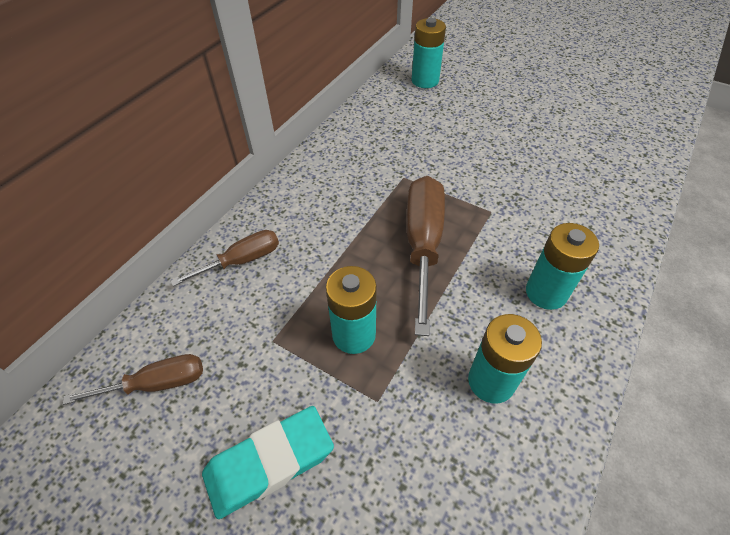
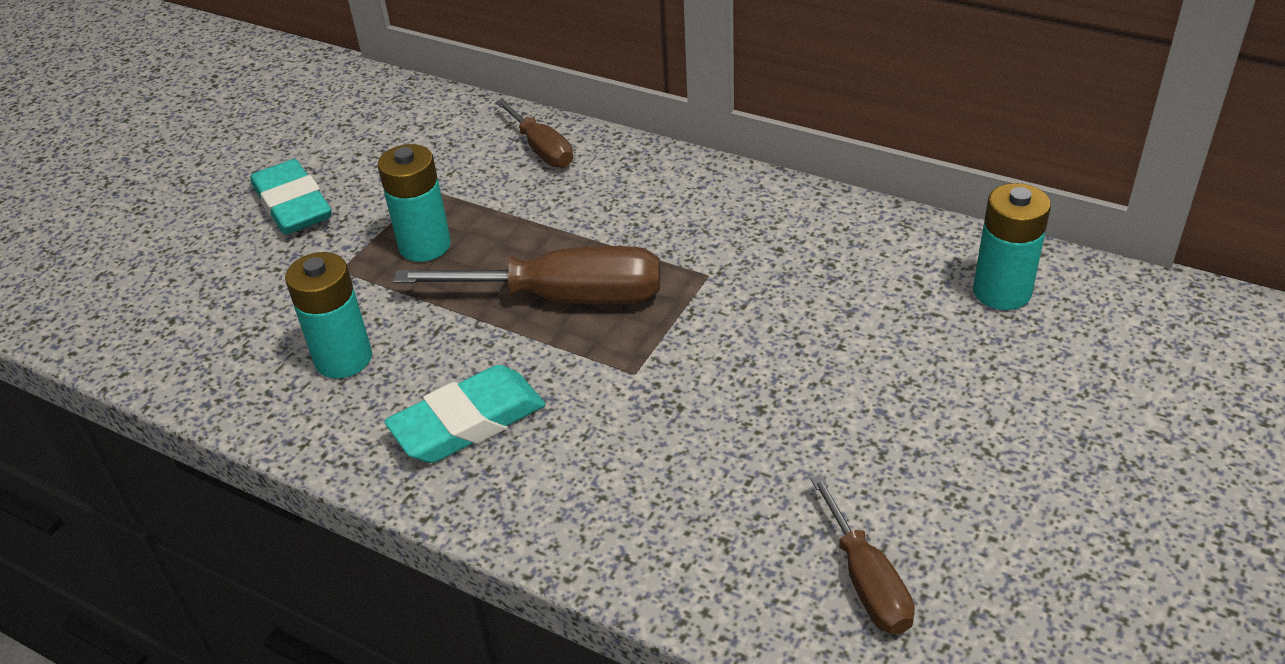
camera: 90 degrees right, 10 degrees down
(157, 383) = (389, 126): brown screwdriver -> brown screwdriver (866, 581)
(546, 292) = (468, 422): turquoise battery -> turquoise eraser

